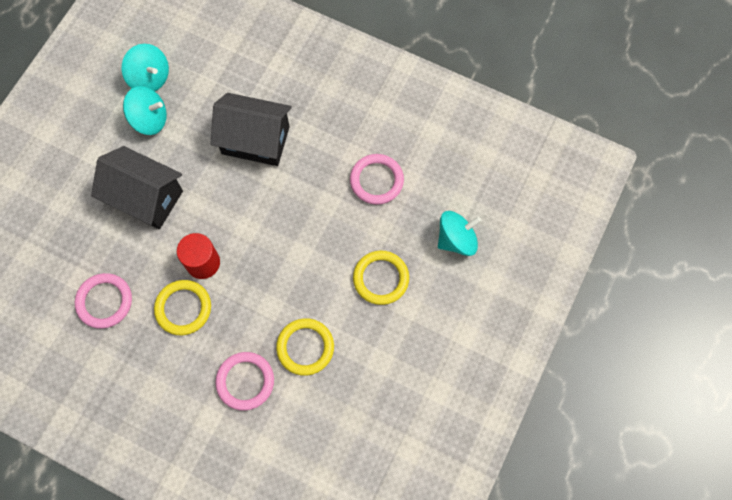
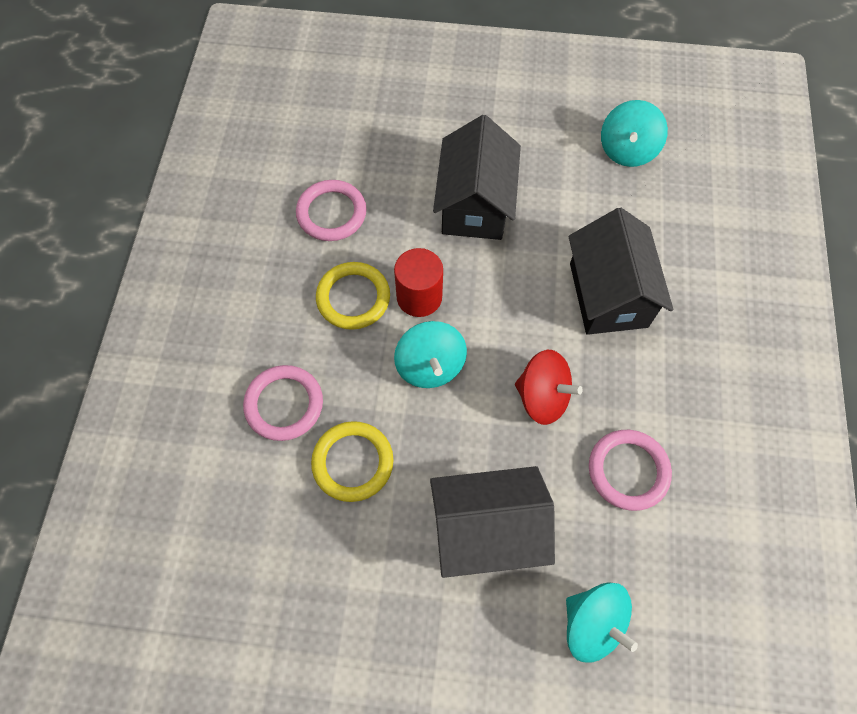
camera: 70 degrees right, 5 degrees down
(150, 119) = (574, 170): turquoise spinning top -> turquoise spinning top (430, 366)
(309, 211) = (542, 397): none -> red spinning top
(381, 278) = (486, 529): yellow ring -> black house

